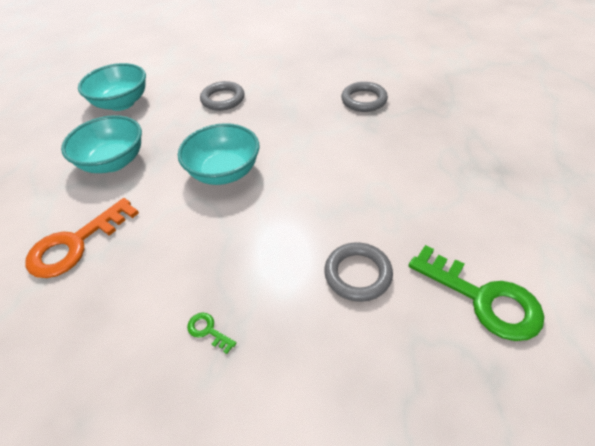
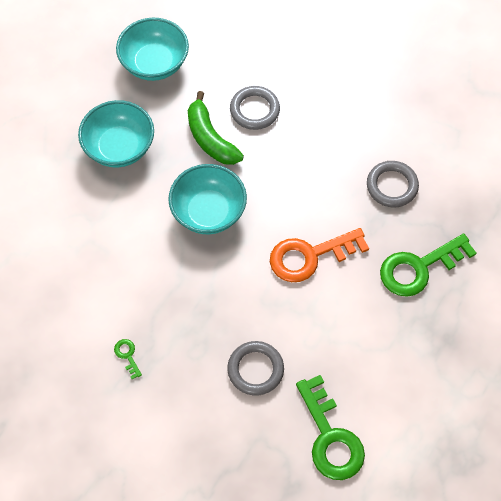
camera: 25 degrees right, 15 degrees up
(75, 244) = (61, 228): orange key -> orange key (310, 256)
(196, 127) = (210, 138): none -> green banana
(430, 136) = (419, 268): none -> green key

